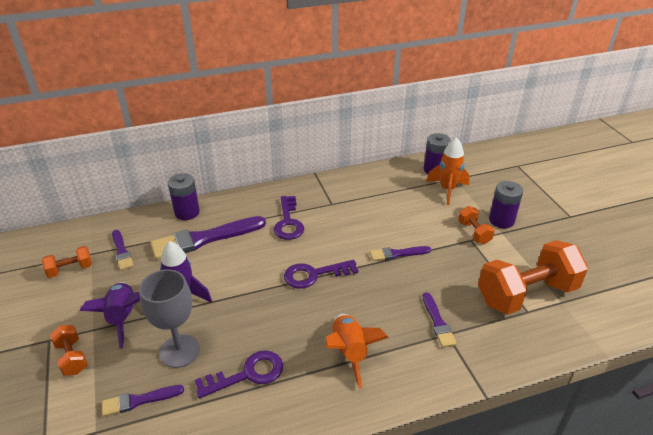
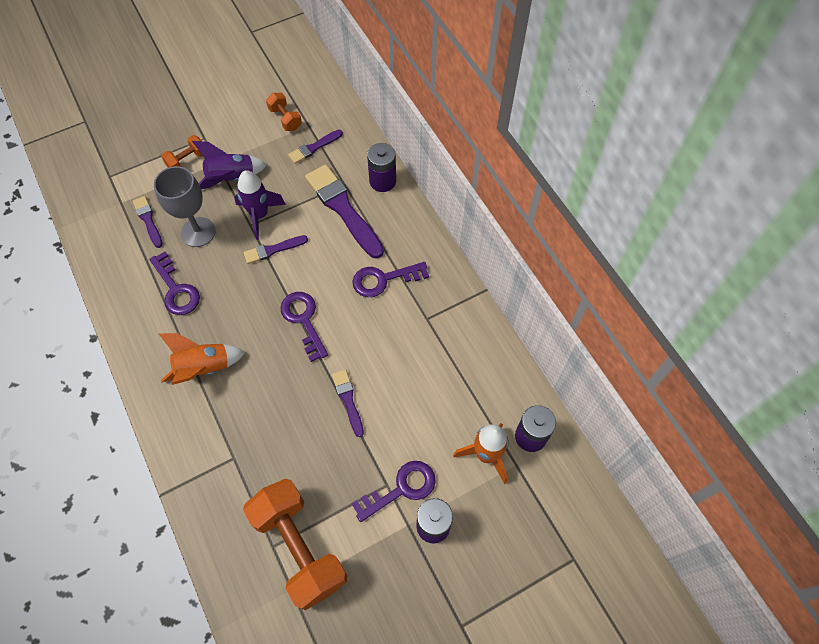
camera: 80 degrees right, 25 degrees up
(438, 322) = (248, 448): purple brush -> purple brush (273, 250)
(474, 232) = (401, 489): orange dumbbell -> purple key

